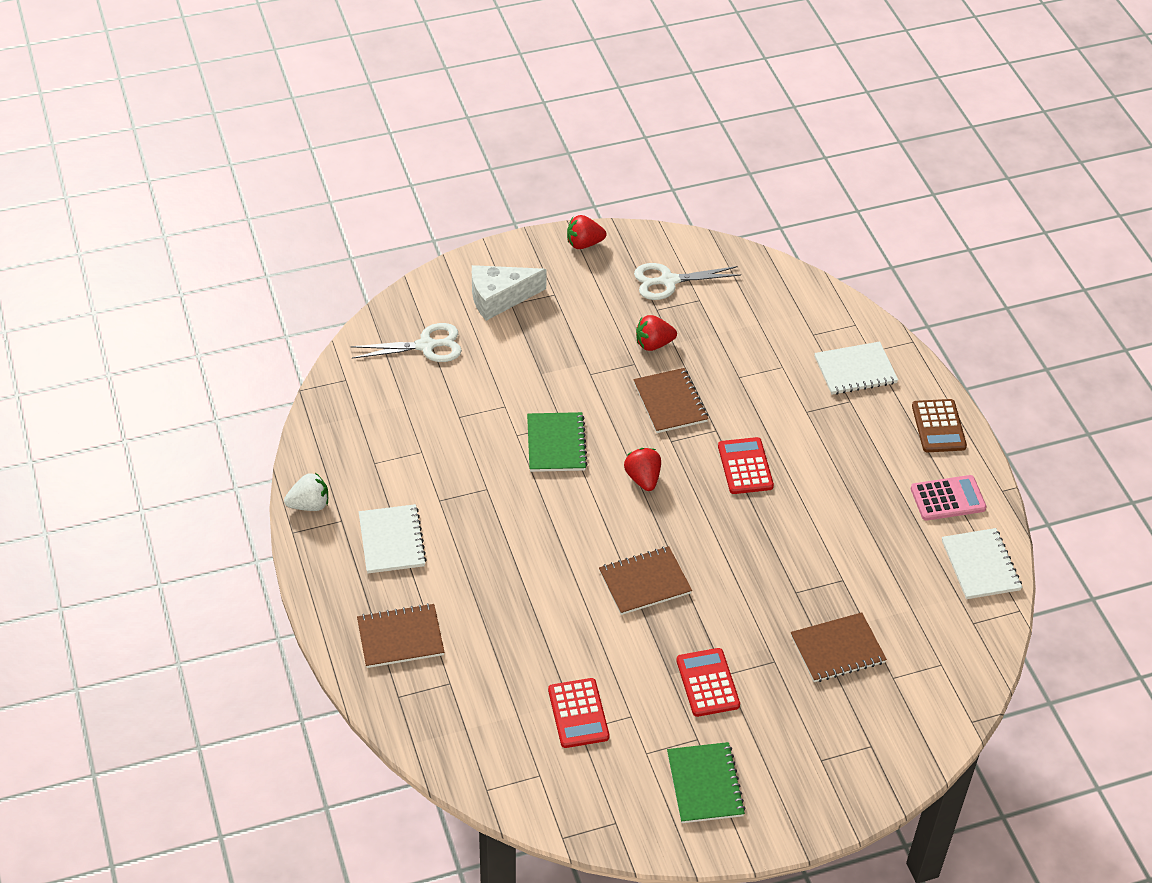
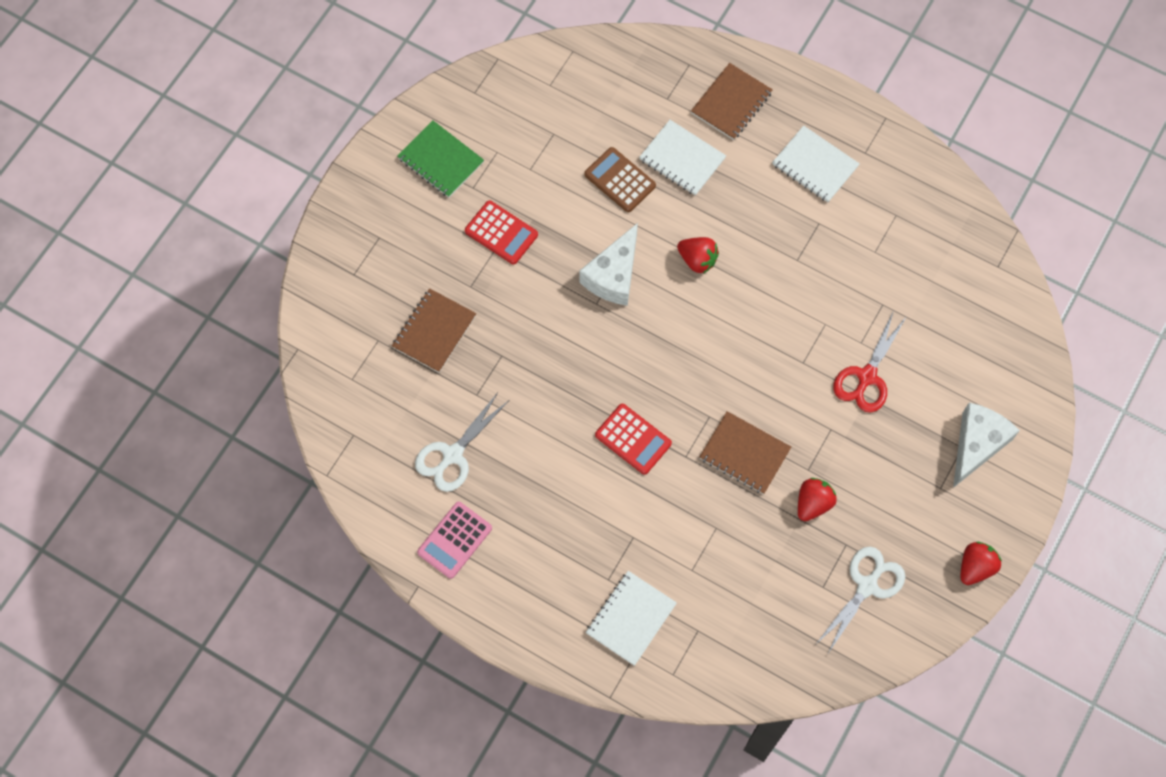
camera: 140 degrees right, 20 degrees up
(309, 505) = (899, 146): white strawberry -> none
(426, 346) = (977, 348): white scissors -> white scissors (452, 455)
(526, 384) = (866, 377): none -> red scissors
(556, 444) = (789, 340): green notebook -> none
(578, 713) = (565, 143): red calculator -> none
(643, 478) = (697, 363): red strawberry -> red strawberry (697, 260)
(645, 582) = (613, 275): brown notebook -> white cheese
(938, 426) = (516, 613): brown calculator -> brown calculator (620, 180)
(980, 565) = (384, 493): white notebook -> white notebook (682, 159)

